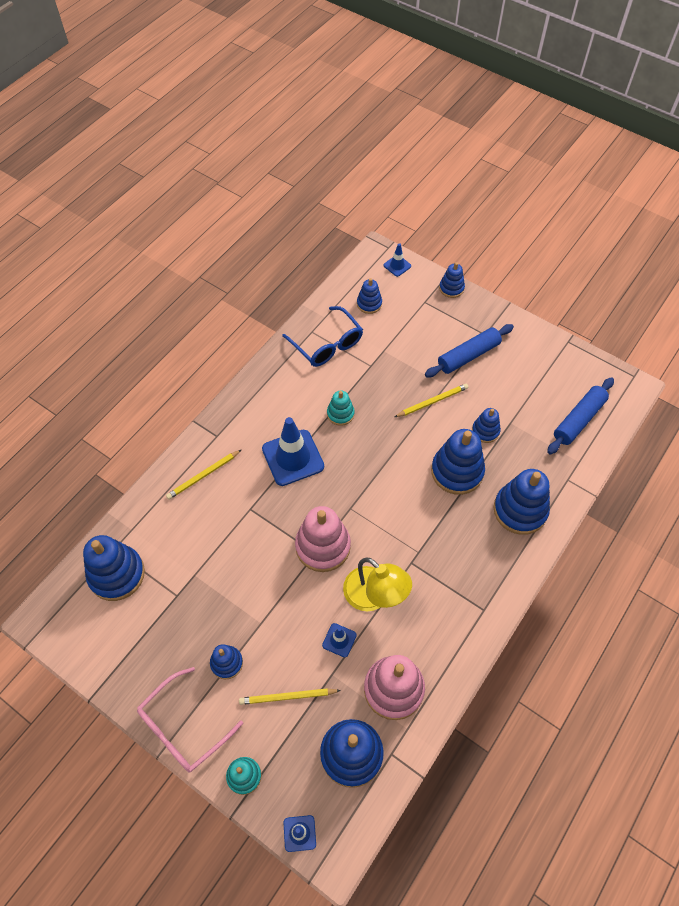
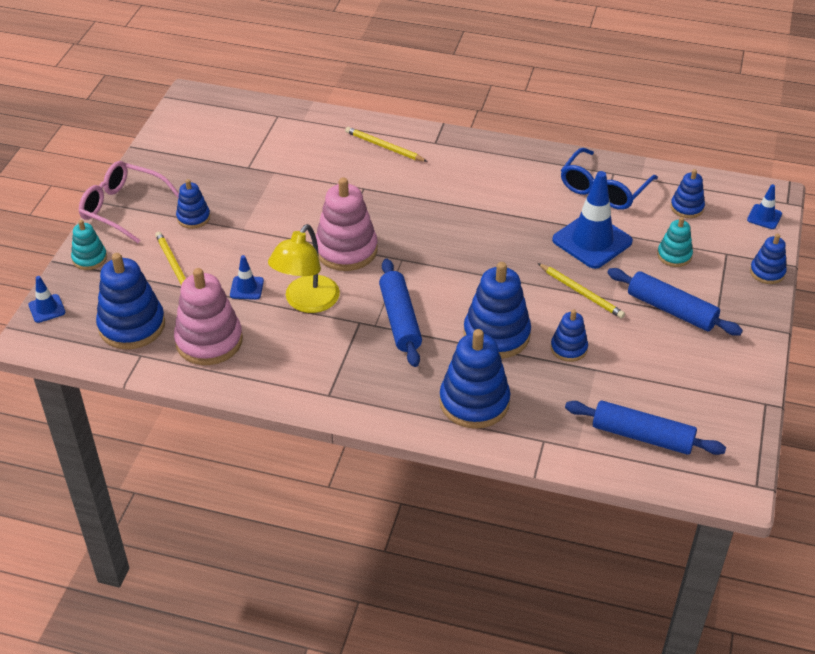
camera: 70 degrees right, 15 degrees down
(116, 574) = (253, 125): blue stacking toy -> none
(293, 458) = (440, 201): blue traffic cone -> blue traffic cone (592, 241)
(340, 414) = (517, 222): turquoise stacking toy -> turquoise stacking toy (674, 255)
(419, 532) = (400, 319): none -> blue rolling pin

